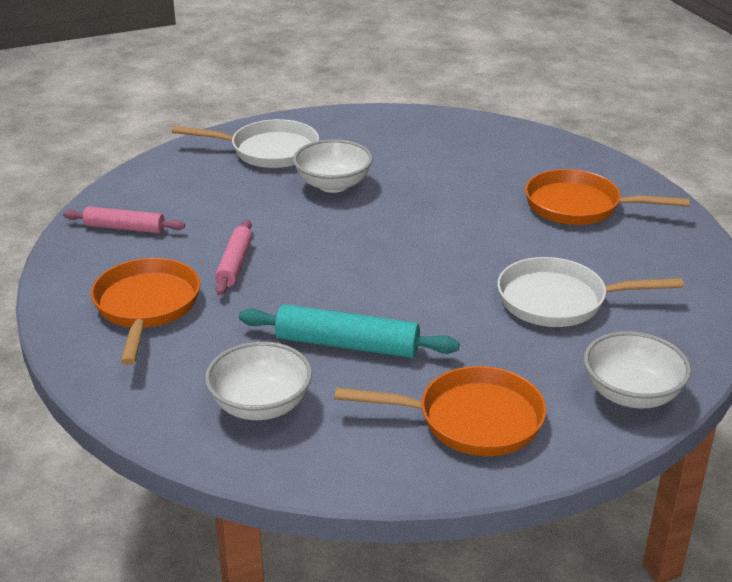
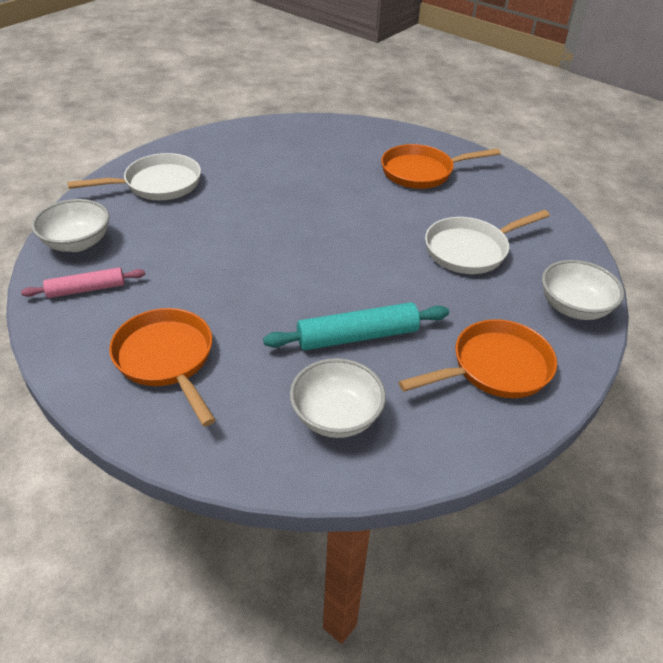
camera: 30 degrees left, 10 degrees up
(235, 264) = (211, 294): pink rolling pin -> none
(333, 184) = (234, 200): white bowl -> white bowl (77, 243)

